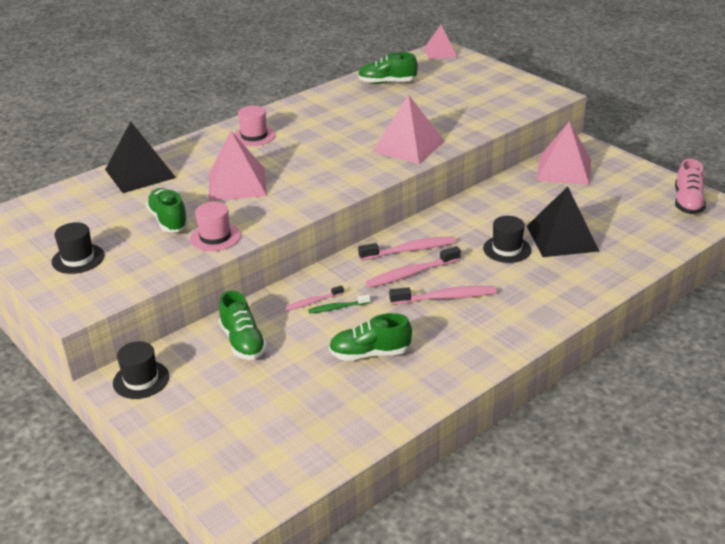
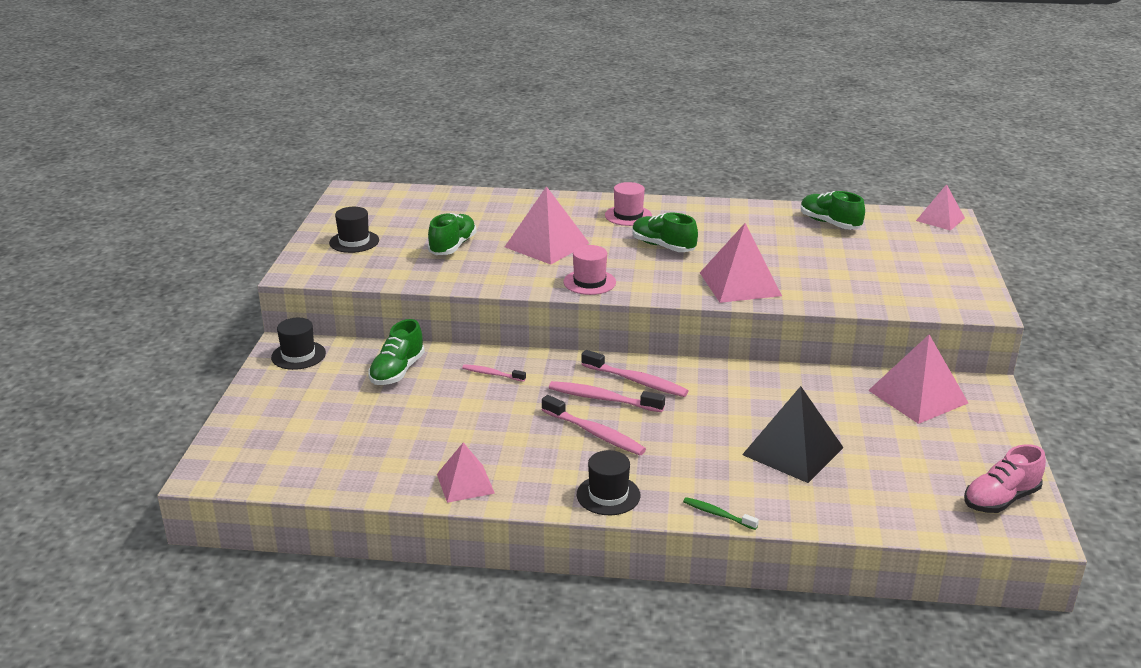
camera: 45 degrees right, 5 degrees down
(140, 173) = (496, 204): black pyramid -> none
(215, 237) = (460, 274): pink hat -> pink hat (589, 282)
(337, 308) = (501, 389): green toothbrush -> green toothbrush (717, 514)
(370, 354) = (462, 435): green shoe -> green shoe (663, 246)
(430, 382) = (465, 483): none -> pink pyramid
(507, 249) = (721, 429): black hat -> black hat (608, 495)

